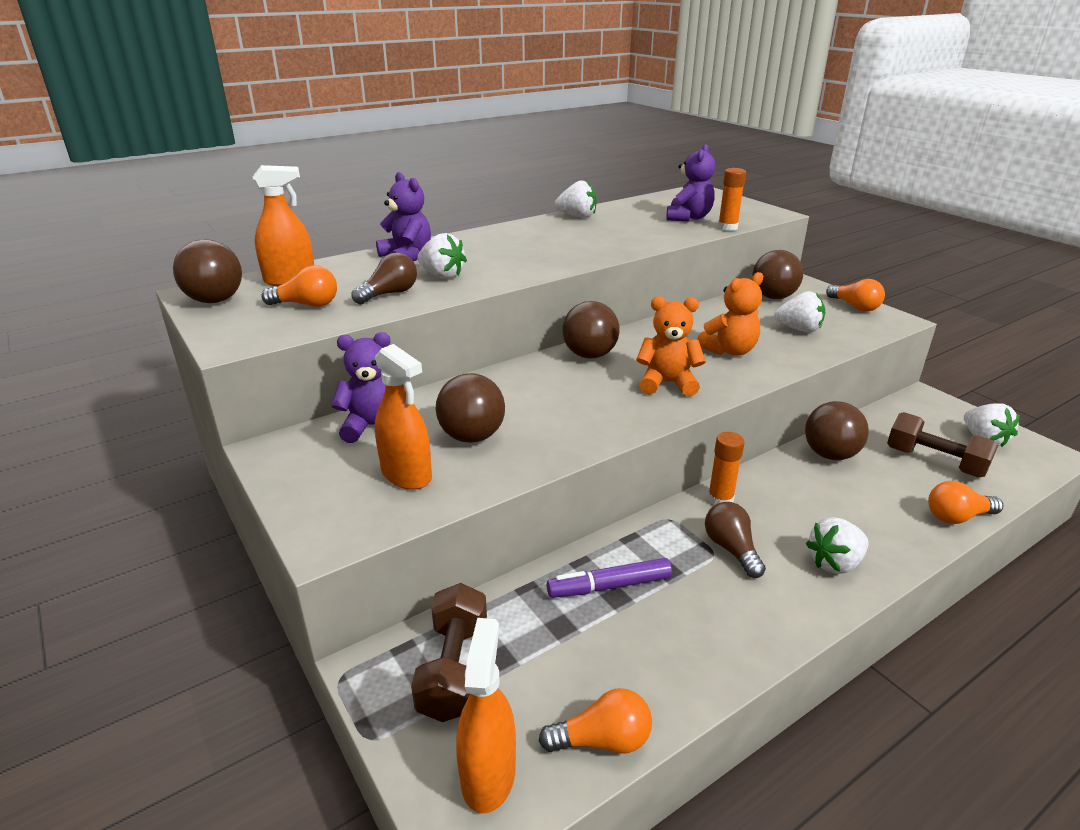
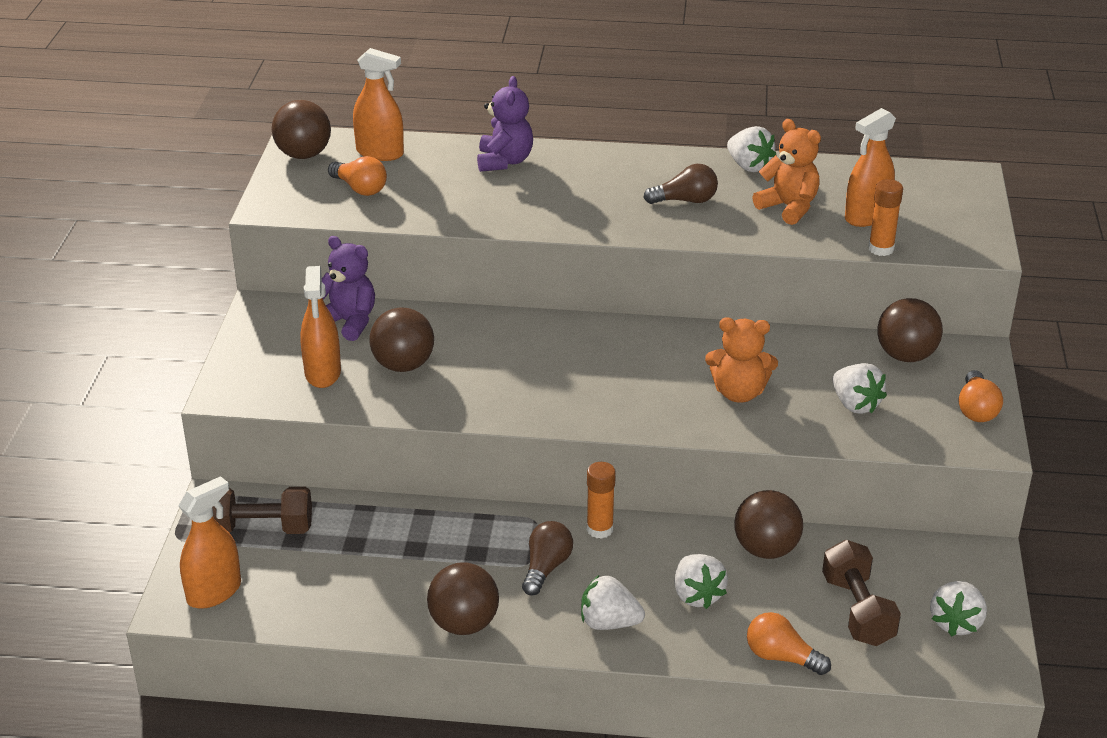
camera: 40 degrees right, 5 degrees up
(389, 294) = (433, 203): brown light bulb -> brown light bulb (685, 201)
(442, 276) = (502, 199): white strawberry -> white strawberry (697, 595)
(454, 669) = (260, 529): brown dumbbell -> brown dumbbell turned 45 degrees clockwise
(589, 355) = (602, 335): brown ball -> brown ball (464, 624)
(602, 740) = (293, 616): orange light bulb -> none
(609, 586) = (420, 539): purple marker -> none
(667, 383) = (623, 396): orange teddy bear -> orange teddy bear (788, 207)
(688, 218) = (866, 216): purple teddy bear -> orange spray bottle

